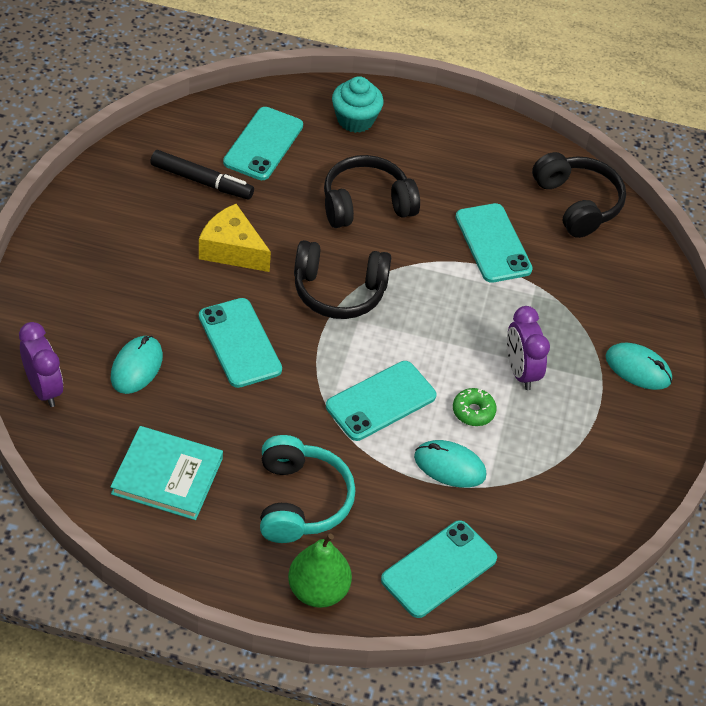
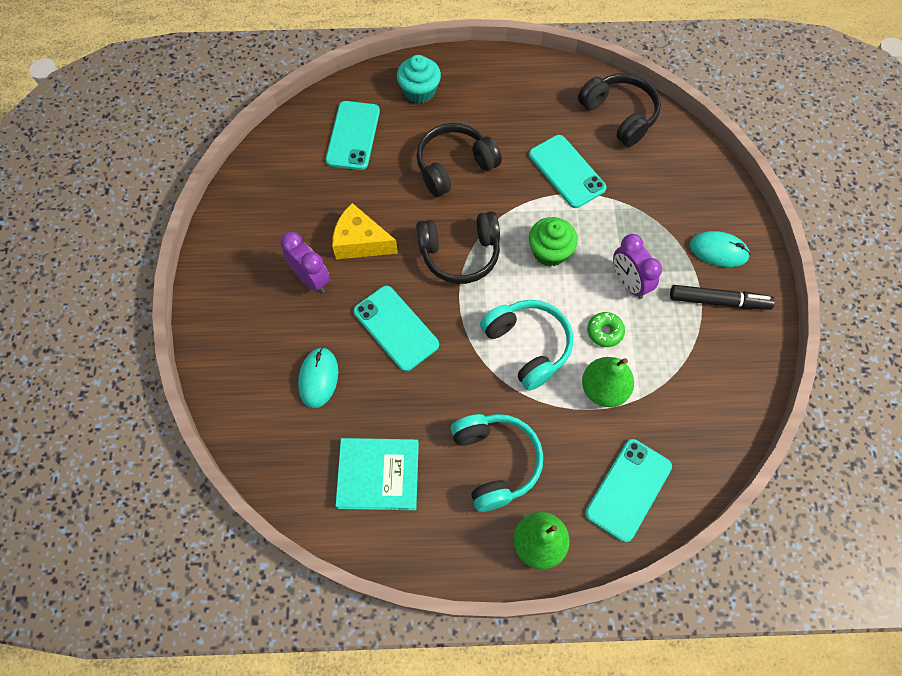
camera: 10 degrees left, 15 degrees up
(44, 389) = (247, 424): purple clock -> purple clock (311, 279)
(202, 181) = (314, 185): black marker -> black marker (718, 301)
(380, 401) = (528, 346): turquoise phone -> turquoise headphones
(442, 317) = (550, 251): none -> green cupcake
(449, 466) = (603, 389): turquoise mouse -> green pear

